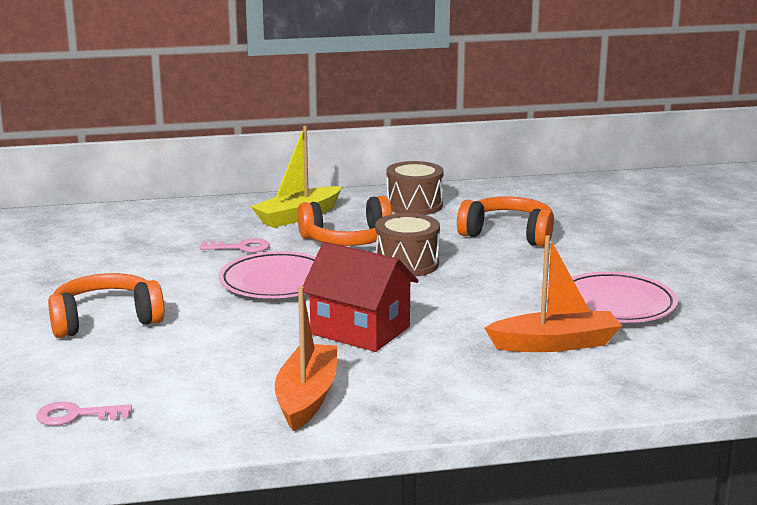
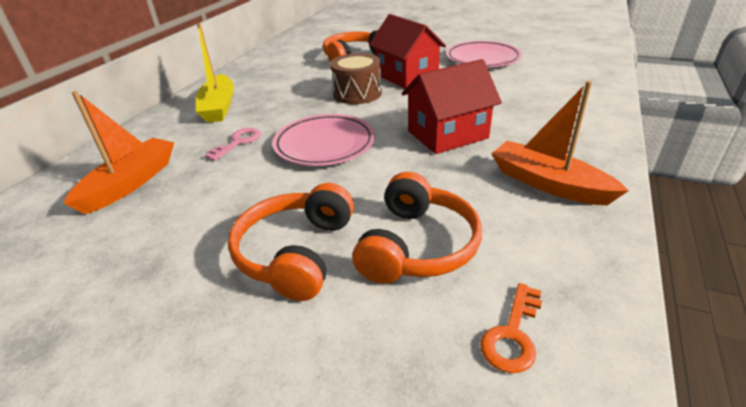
camera: 55 degrees left, 15 degrees up
(75, 415) = (512, 335): pink key -> orange key
(348, 240) = (290, 101): orange headphones -> orange headphones (417, 246)
(414, 205) = (269, 69): brown drum -> none
(490, 275) = (406, 76): none -> red house
(555, 344) = (522, 84): orange boat -> orange boat (130, 183)

